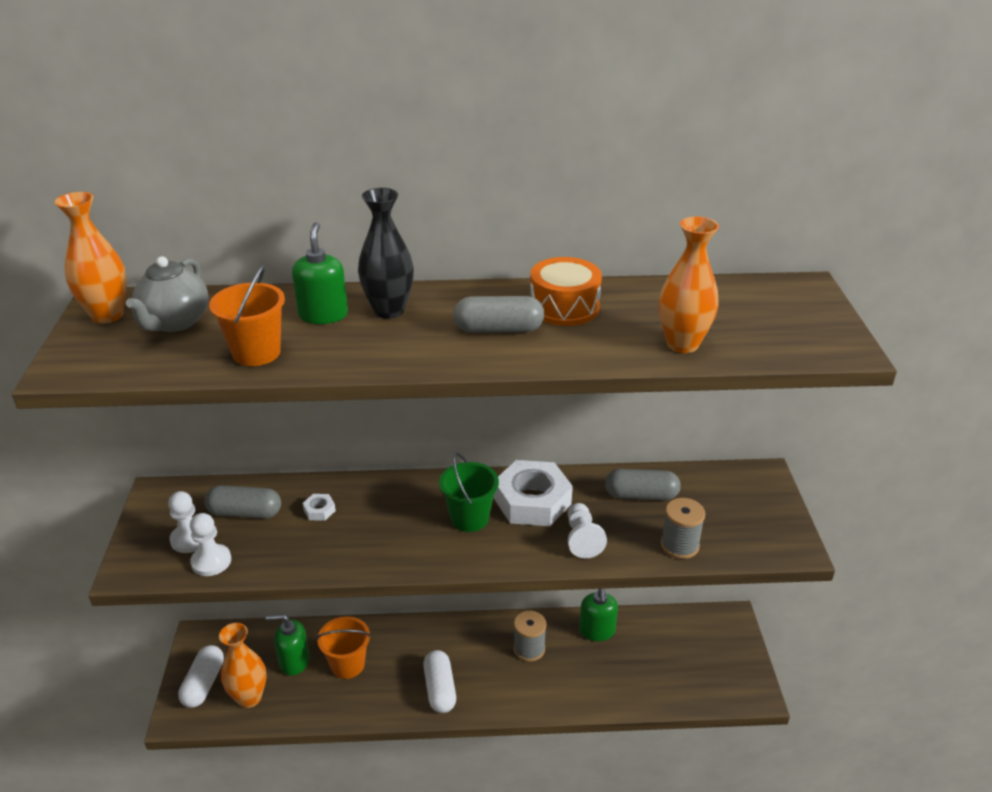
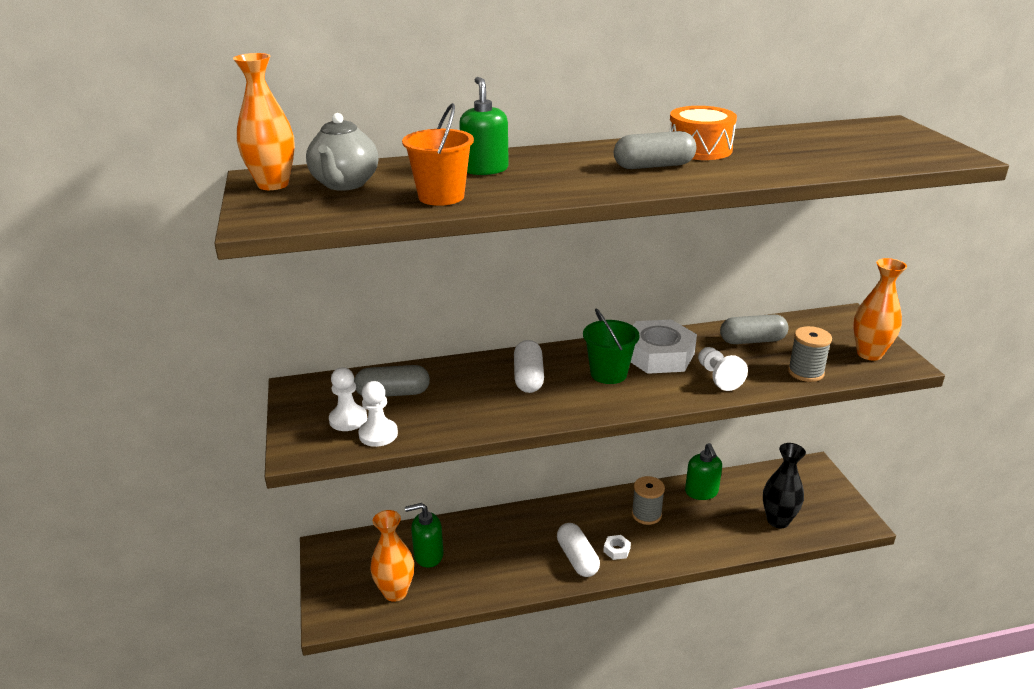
camera: 10 degrees left, 5 degrees down
(203, 684) = (345, 587): white capsule -> white capsule (528, 377)
(319, 510) = (464, 383): white nut -> white nut (616, 550)
(347, 664) = (481, 551): orange bucket -> none
(389, 310) = (544, 162): black vase -> black vase (778, 520)
(682, 344) = (821, 163): orange vase -> orange vase (869, 354)

